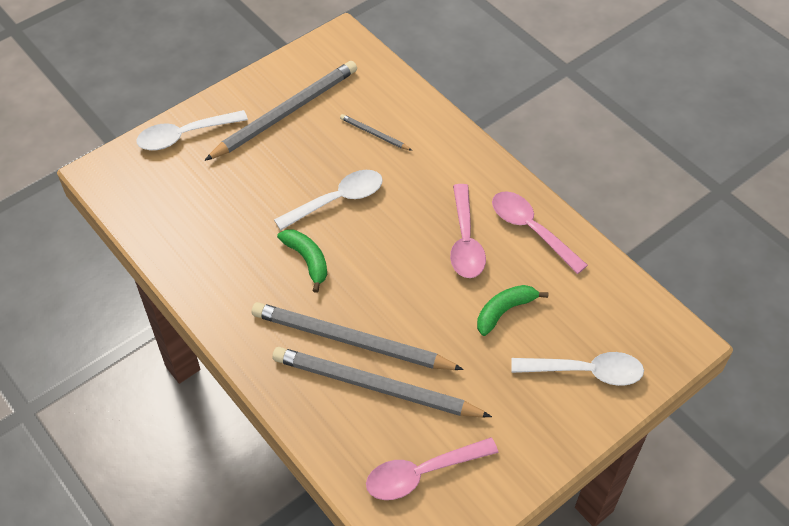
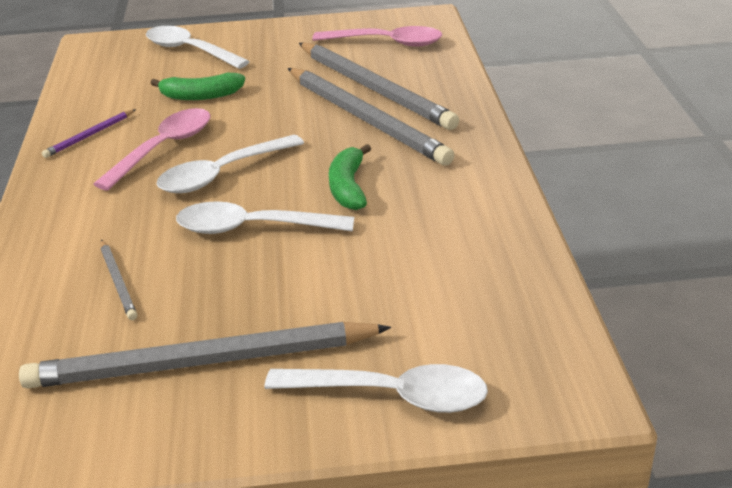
camera: 145 degrees left, 20 degrees down
(400, 235) = (222, 174): none -> white spoon
(531, 230) = (89, 136): pink spoon -> purple pencil

